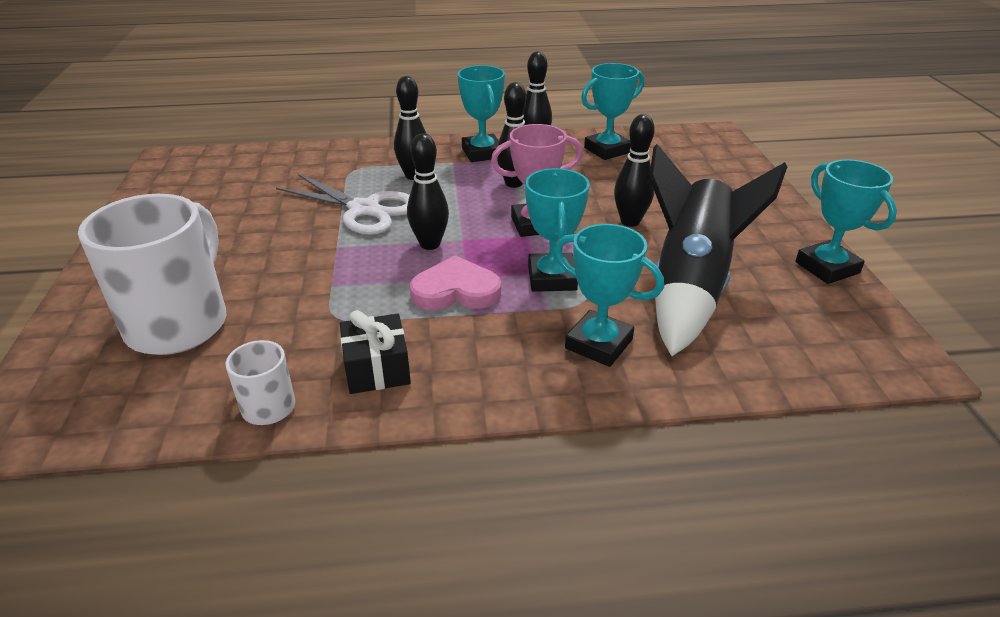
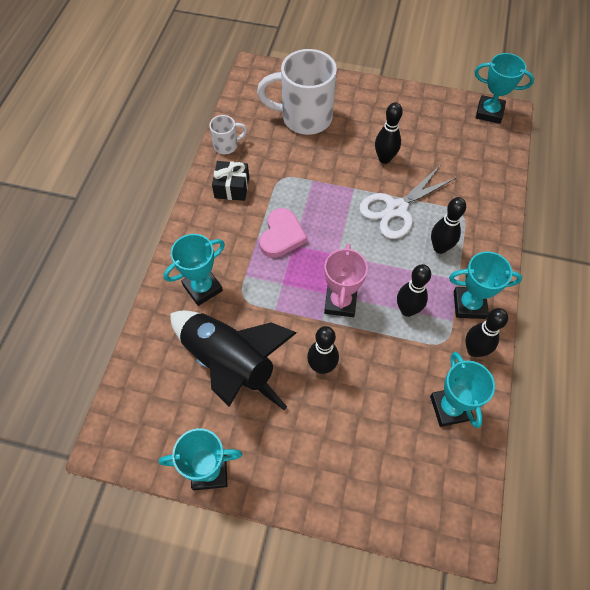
camera: 110 degrees right, 25 degrees up
(180, 323) = (304, 118): white mug -> white mug turned 150 degrees clockwise
(430, 244) = (338, 235): black bowling pin -> black bowling pin (384, 158)
(552, 278) = (273, 289): turquoise trophy -> turquoise trophy (489, 112)

